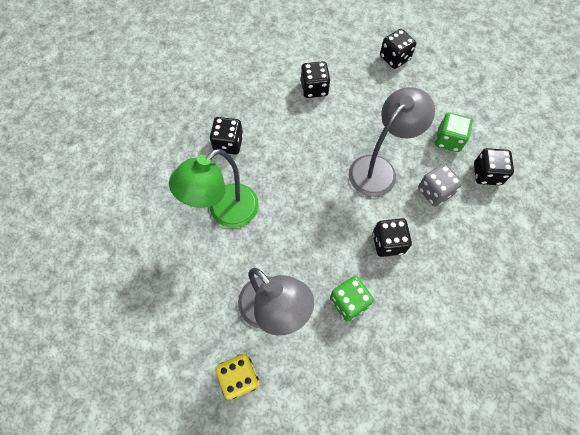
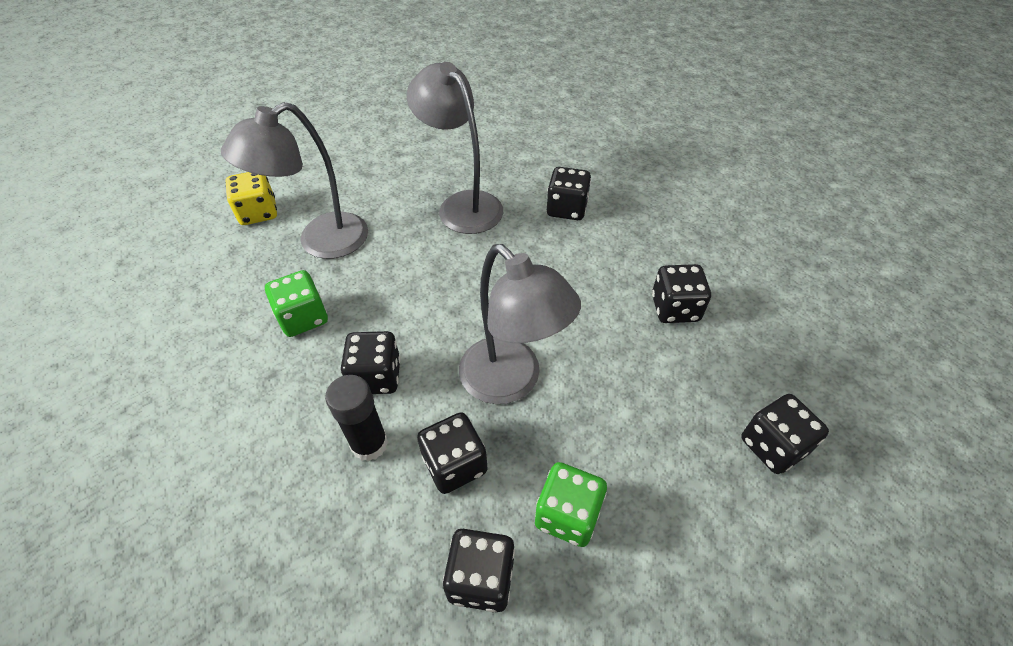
camera: 95 degrees right, 15 degrees down
(225, 212) = (462, 205): green lamp -> grey lamp
(432, 237) = (369, 444): none -> black glue stick
(435, 192) = (455, 464): grey dice -> black dice

